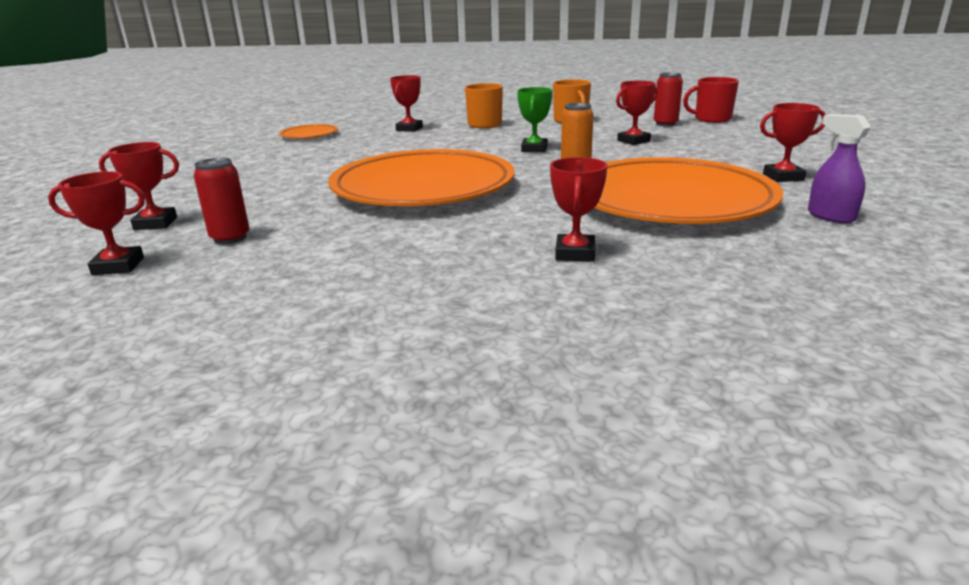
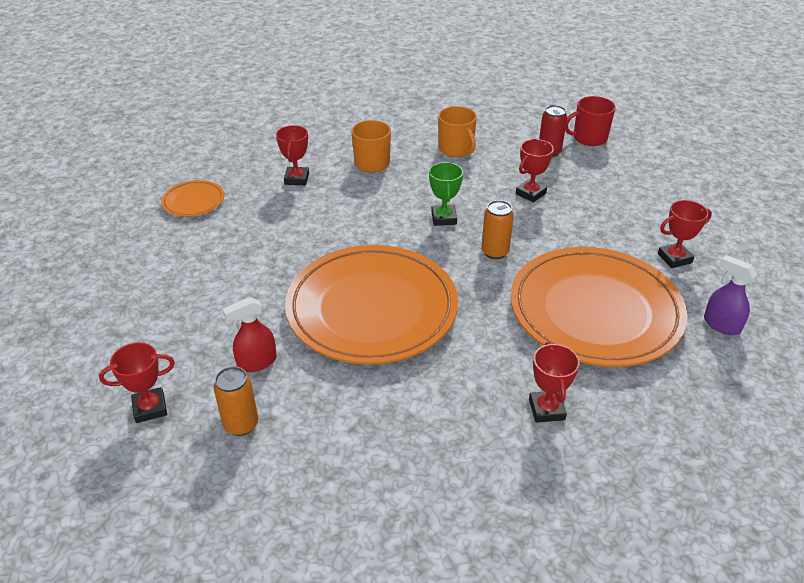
camera: 15 degrees left, 15 degrees up
(118, 266) = (168, 486): red trophy -> none
(230, 238) = (241, 424): red can -> orange can
(282, 207) = (256, 362): none -> red spray bottle

